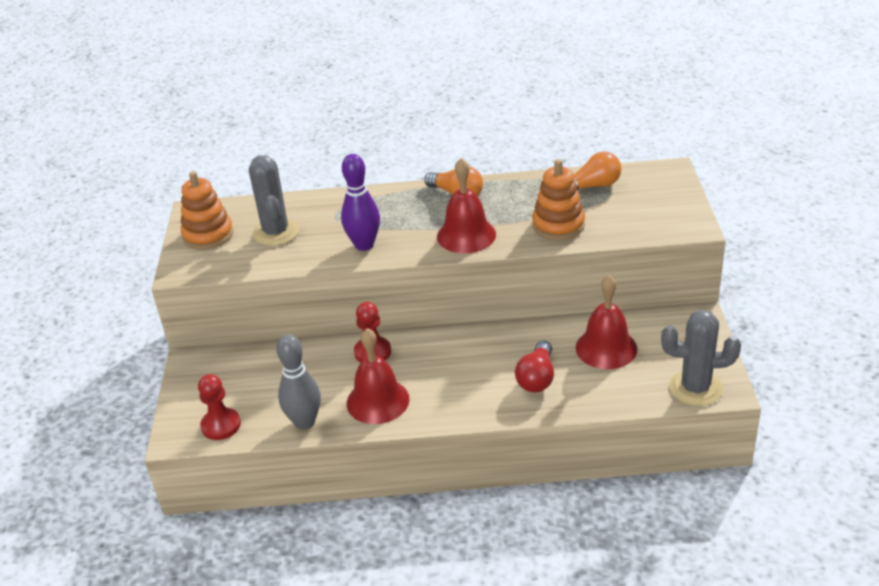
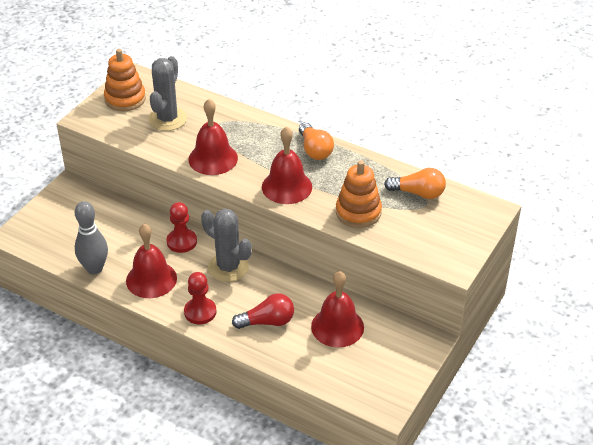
camera: 30 degrees right, 5 degrees up
(221, 425) = (45, 242): red pawn -> red pawn (200, 312)
(364, 245) = (213, 158): purple bowling pin -> red bell
(537, 378) = (267, 322): red light bulb -> red light bulb turned 150 degrees counterclockwise
(695, 388) = (367, 393): grey cactus -> grey cactus (228, 267)

